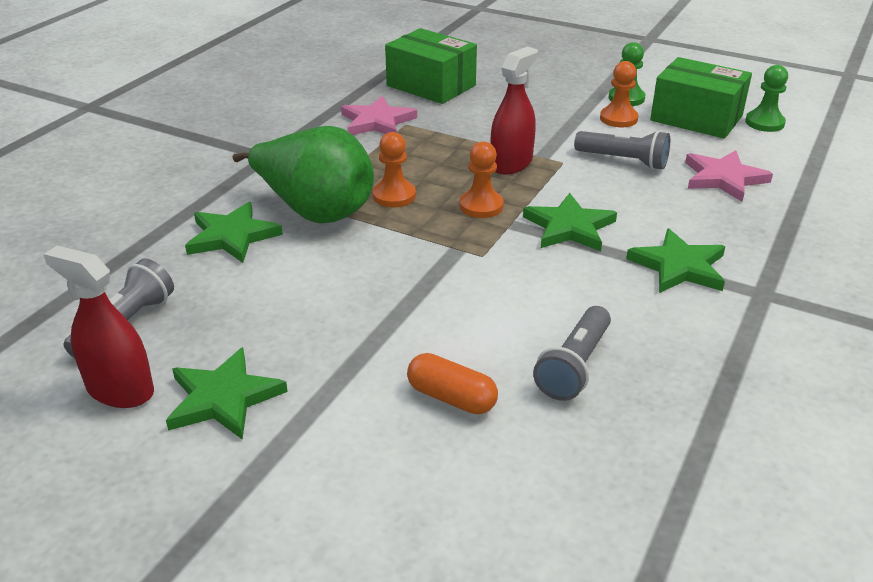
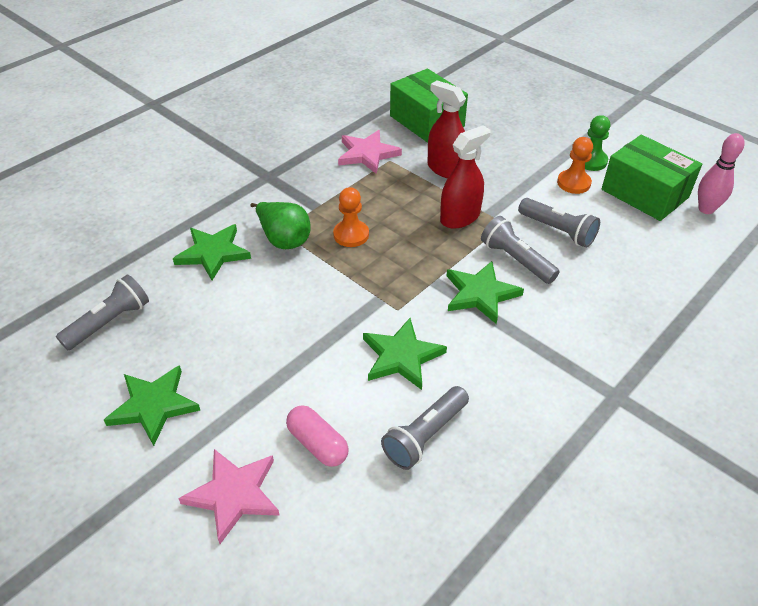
camera: 15 degrees right, 10 degrees up
(120, 390) = (86, 382): red spray bottle -> red spray bottle (446, 169)
(315, 211) = (284, 239): green pear -> green pear, size x0.61
(451, 398) = (317, 444): orange capsule -> pink capsule
(481, 206) = (417, 258): orange pawn -> none
(592, 192) = (516, 260): none -> grey flashlight
(679, 266) = (556, 353): green star -> green star (401, 356)
(723, 178) = (639, 265): pink star -> pink star (234, 494)
(764, 123) = (706, 209): green pawn -> pink bowling pin

